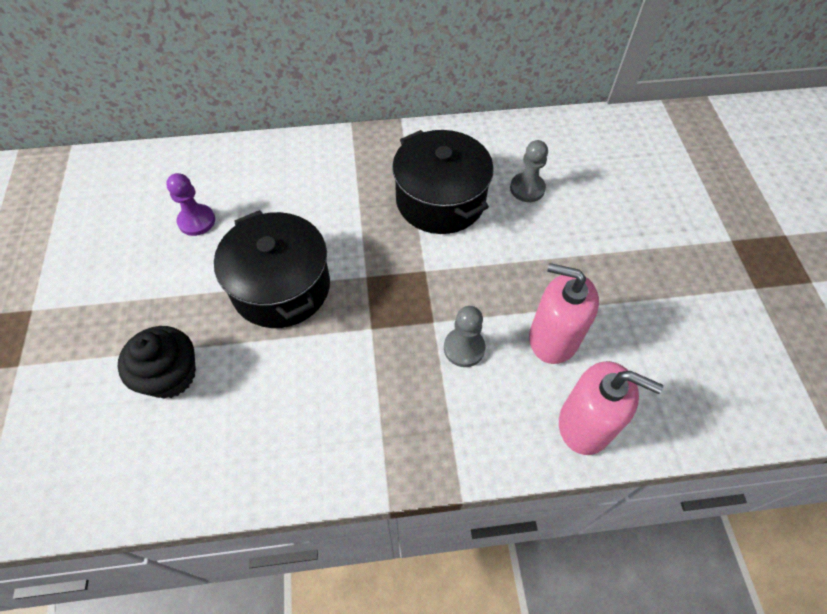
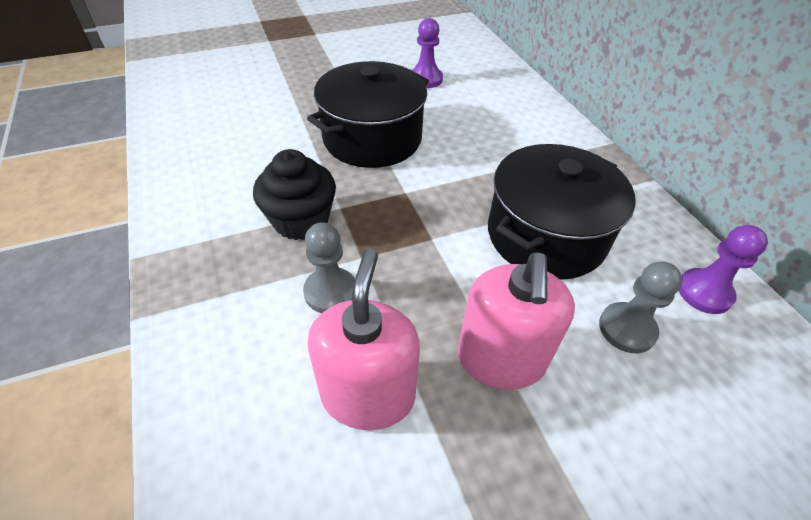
camera: 75 degrees right, 10 degrees down
(170, 375) = (268, 101): black cupcake -> black cupcake (301, 220)
(507, 140) = (704, 292): none -> purple pawn
(585, 424) = (229, 455): pink soap dispenser -> pink soap dispenser (501, 359)

